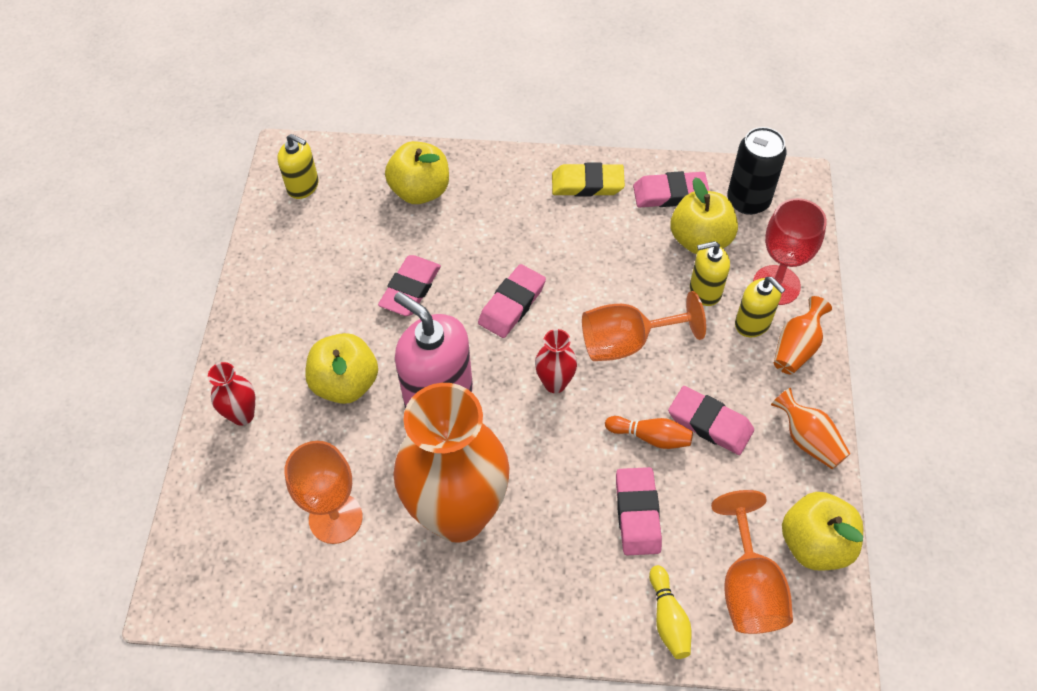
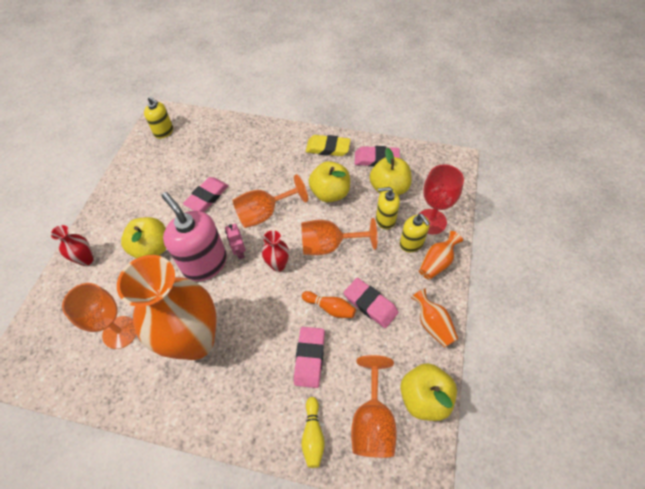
camera: 10 degrees right, 0 degrees up
(420, 191) = (229, 141): yellow apple -> yellow apple (330, 193)
(488, 371) = (239, 252): none -> pink robot
(512, 304) = (264, 213): pink eraser -> orange goblet
(748, 201) = (423, 168): black can -> none

